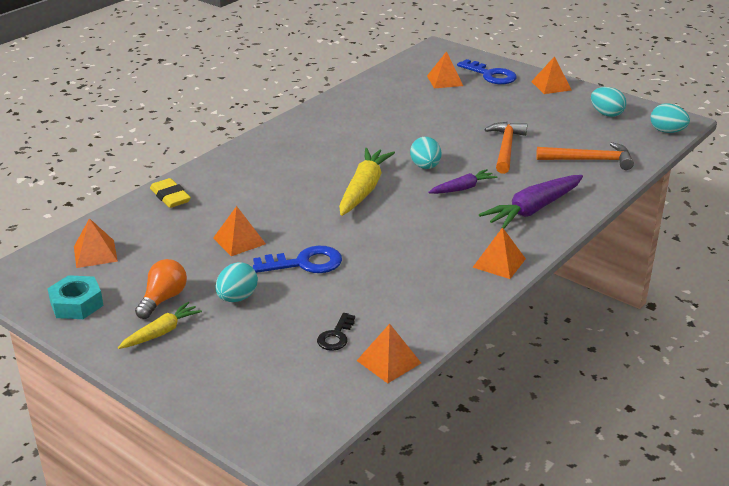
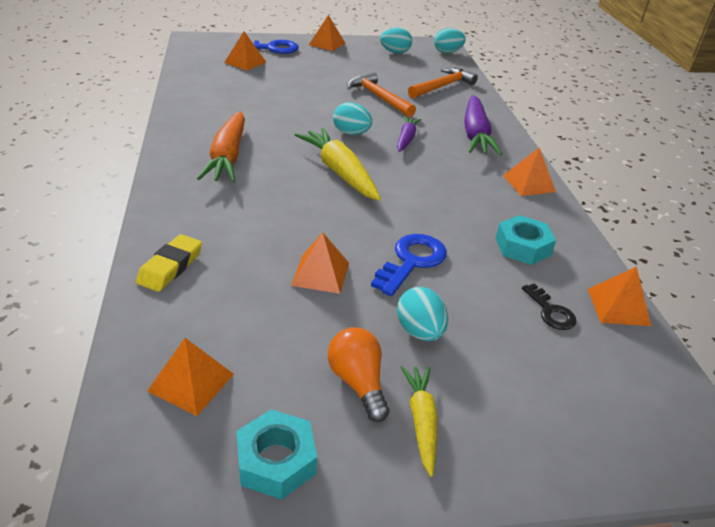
camera: 50 degrees left, 5 degrees up
(170, 197) = (170, 267): yellow eraser -> yellow eraser turned 75 degrees counterclockwise
(307, 148) = (228, 156): none -> orange carrot
(399, 295) = (522, 247): none -> turquoise nut

